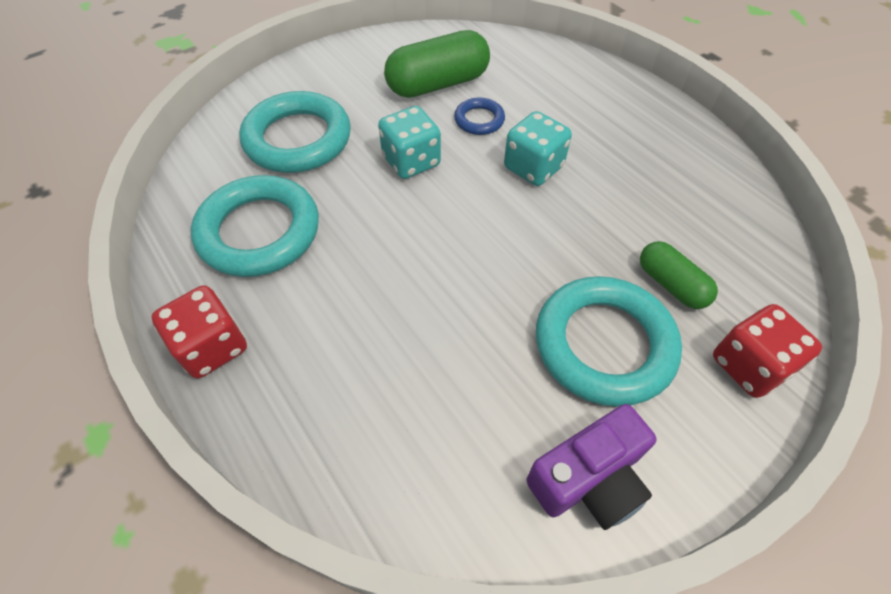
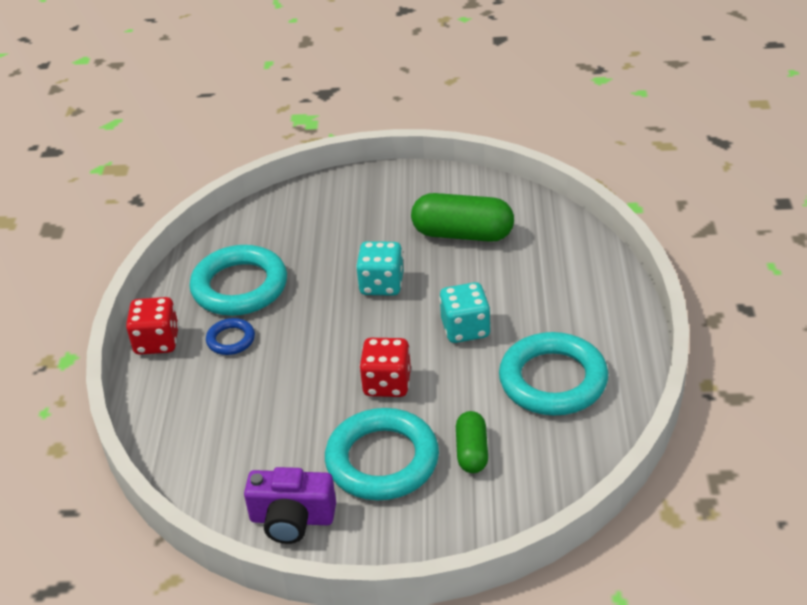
camera: 40 degrees right, 15 degrees down
(298, 139) = (320, 234): turquoise ring -> turquoise ring (553, 380)
(479, 120) = (464, 276): blue ring -> blue ring (231, 340)
(749, 365) = (464, 523): red dice -> red dice (387, 384)

